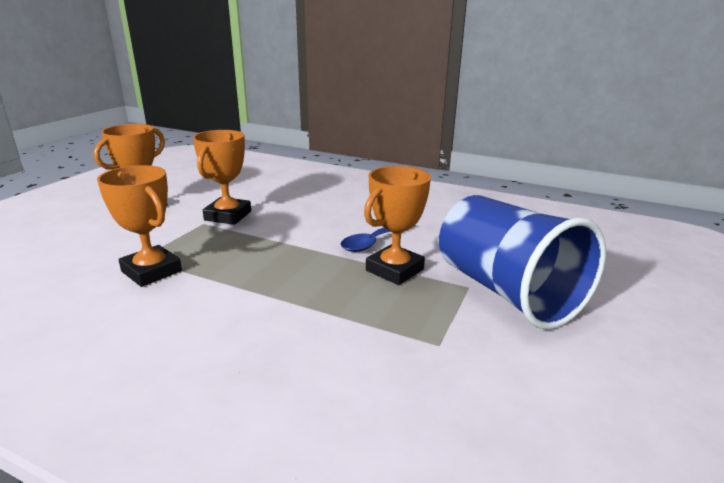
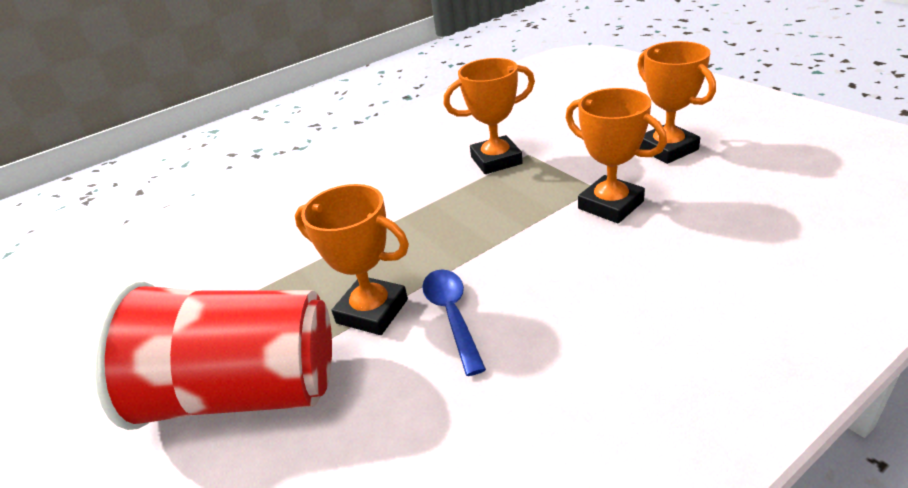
camera: 125 degrees right, 10 degrees up
(394, 270) = (372, 311): orange trophy -> orange trophy turned 45 degrees counterclockwise
(506, 292) = (244, 392): blue cup -> red cup

